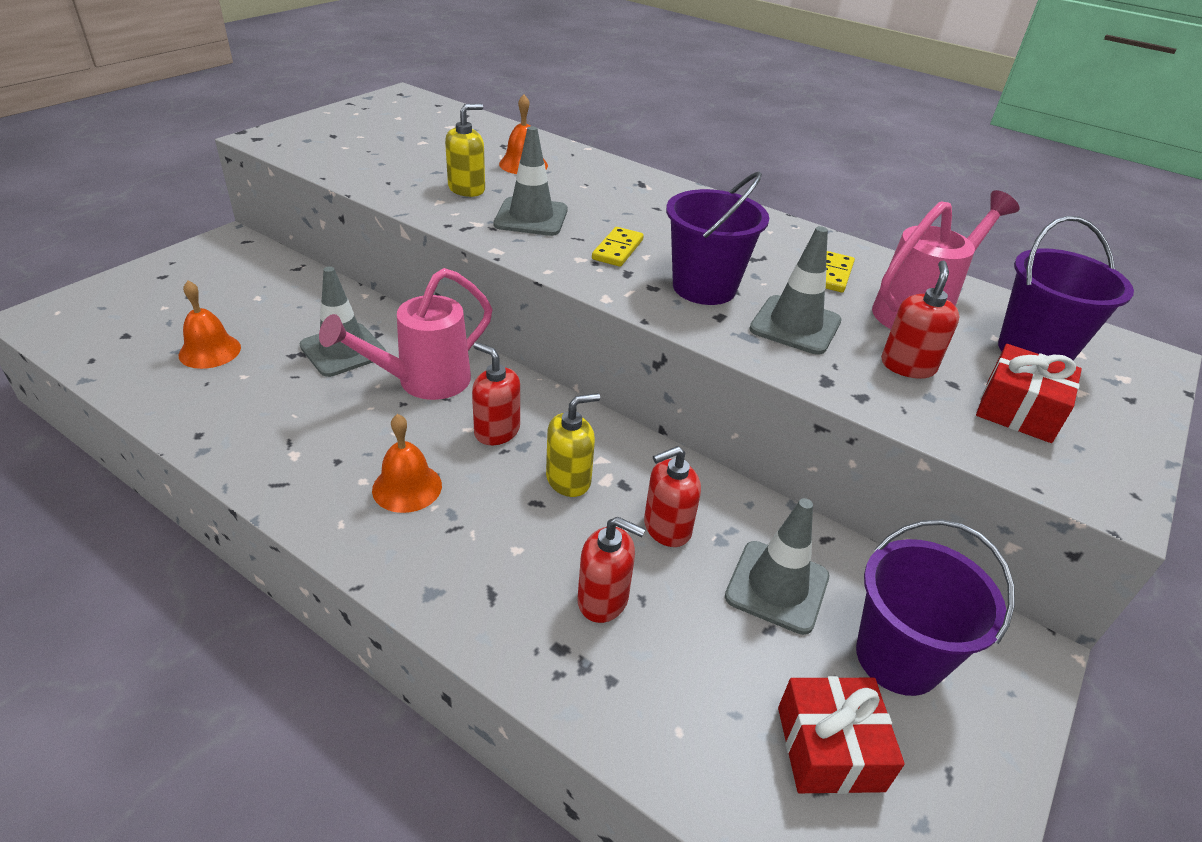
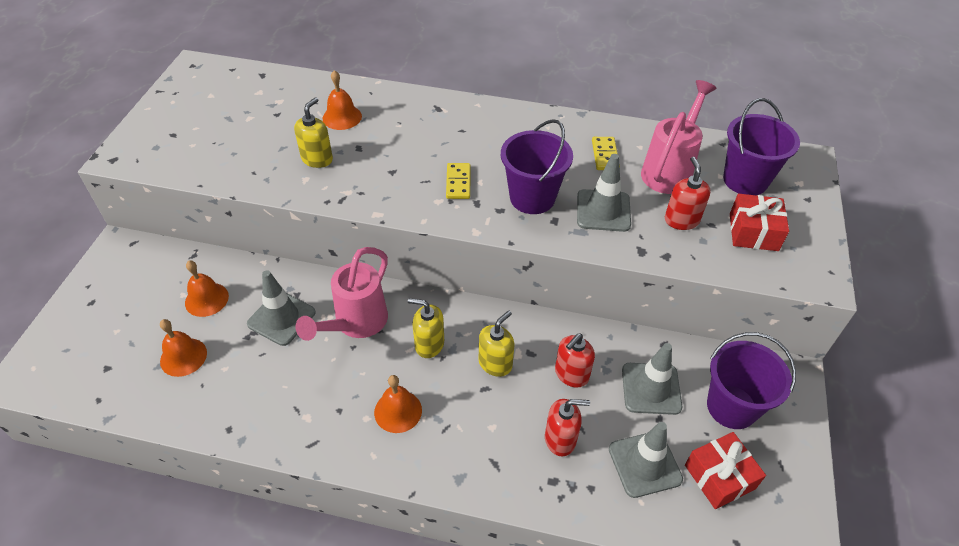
camera: 20 degrees left, 10 degrees up
(278, 309) = (206, 299): none -> orange bell
(496, 431) = (429, 344): red soap dispenser -> yellow soap dispenser
(531, 217) = (381, 172): grey traffic cone -> grey traffic cone (644, 464)

